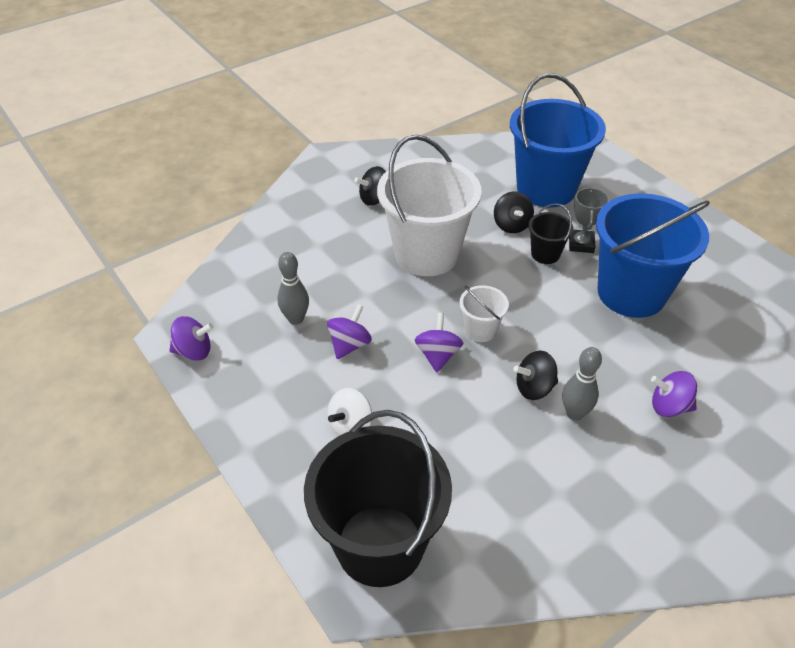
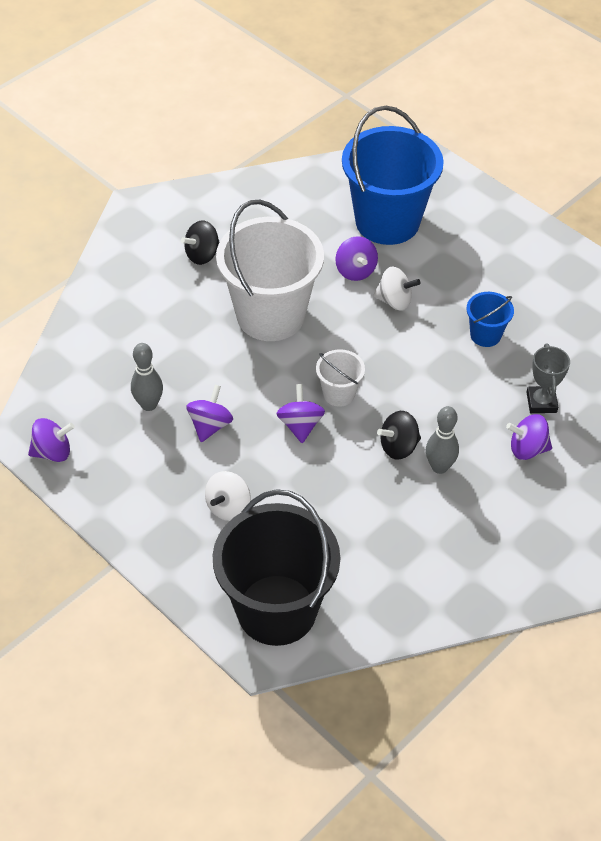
camera: 10 degrees left, 5 degrees up
(511, 225) = (355, 271): black spinning top -> purple spinning top
(545, 254) = (394, 301): black bucket -> white spinning top
(581, 244) = (430, 285): grey trophy -> grey trophy (541, 402)
(631, 293) = (485, 335): blue bucket -> blue bucket, size x0.45

